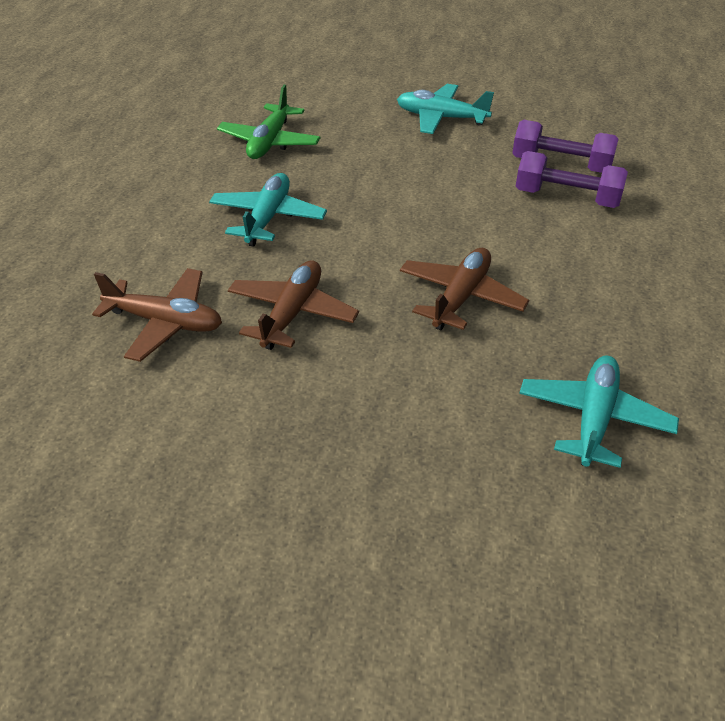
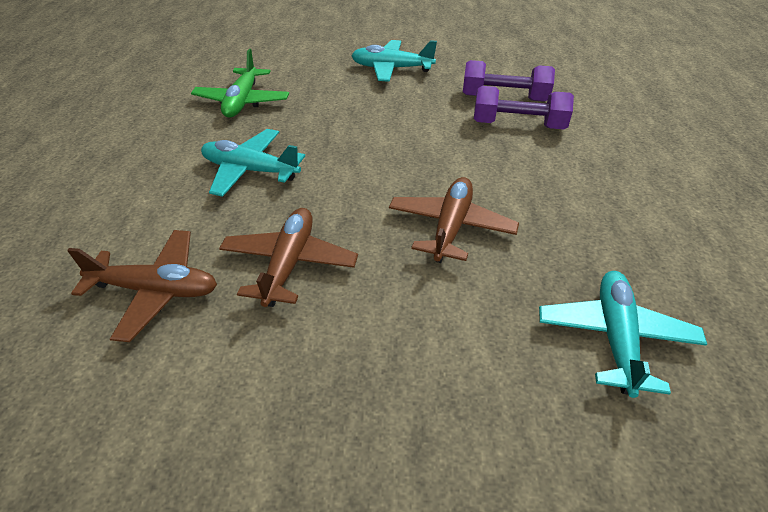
camera: 10 degrees left, 0 degrees up
(268, 218) = (250, 170): turquoise plane -> turquoise plane turned 75 degrees counterclockwise

